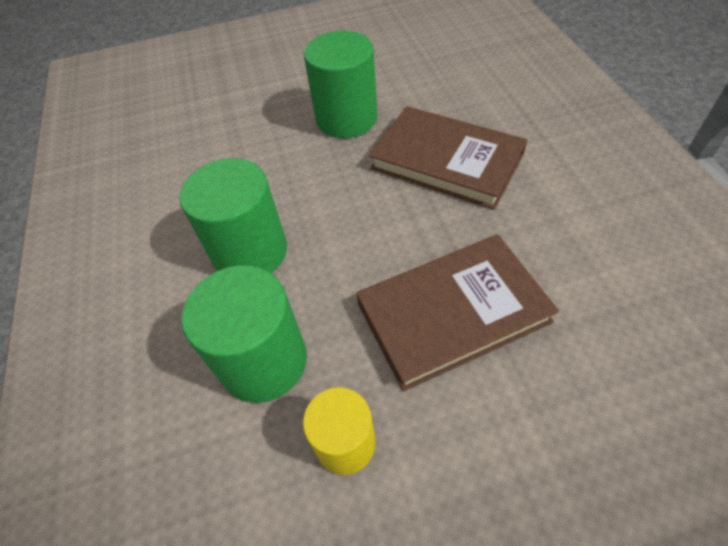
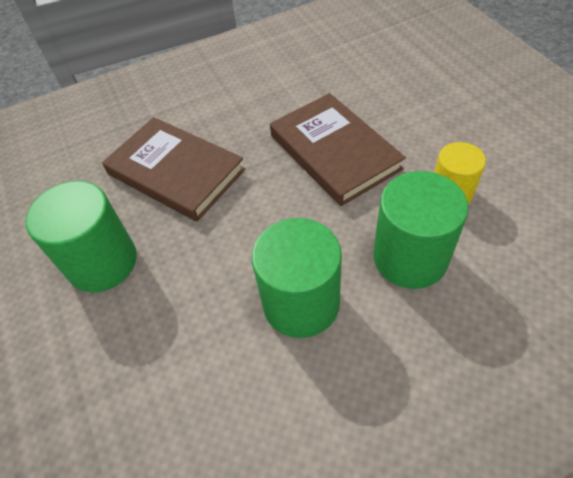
camera: 100 degrees left, 0 degrees up
(447, 161) = (175, 172): brown book -> brown book turned 75 degrees counterclockwise

